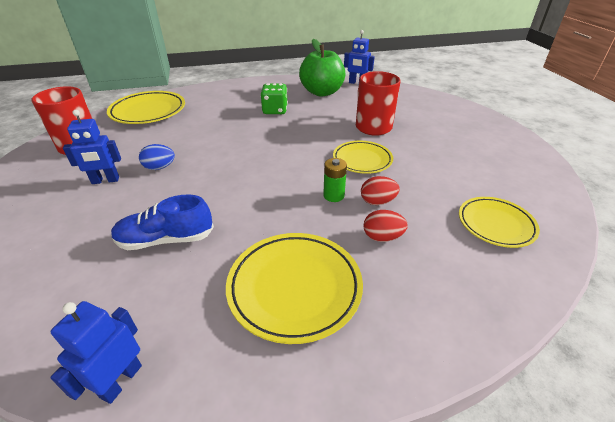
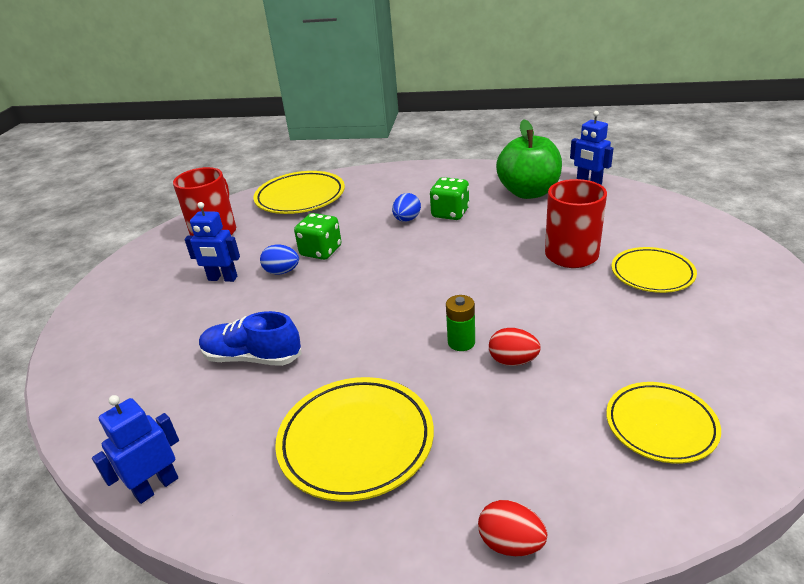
camera: 25 degrees right, 5 degrees down
(186, 148) = (321, 251): none -> green dice
(245, 118) = (407, 219): none -> blue egg
(362, 160) = (527, 300): yellow plate -> yellow plate (652, 274)
(382, 237) = (491, 407): red egg -> red egg (511, 543)

